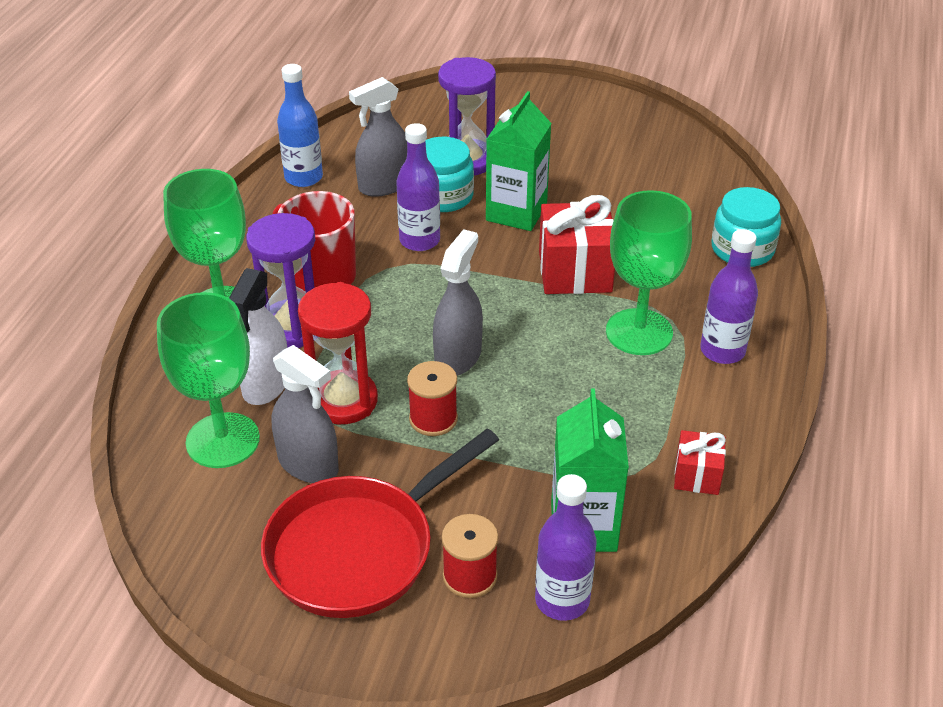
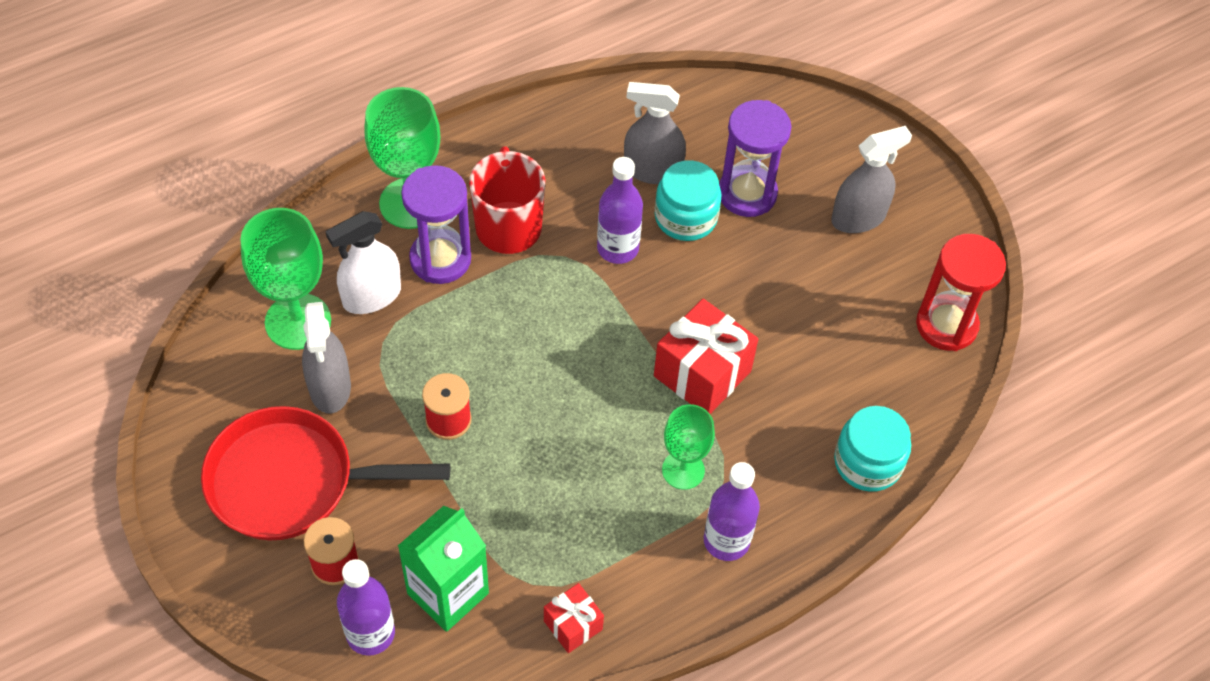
camera: 40 degrees right, 15 degrees up
(303, 178) = (599, 116): blue bottle -> none
(343, 400) = (406, 353): red hourglass -> red hourglass (946, 325)
(458, 357) = (524, 380): grey spray bottle -> grey spray bottle (858, 218)
(516, 212) = (725, 278): green carton -> none
(639, 332) = (683, 470): green goblet -> green goblet, size x0.62

